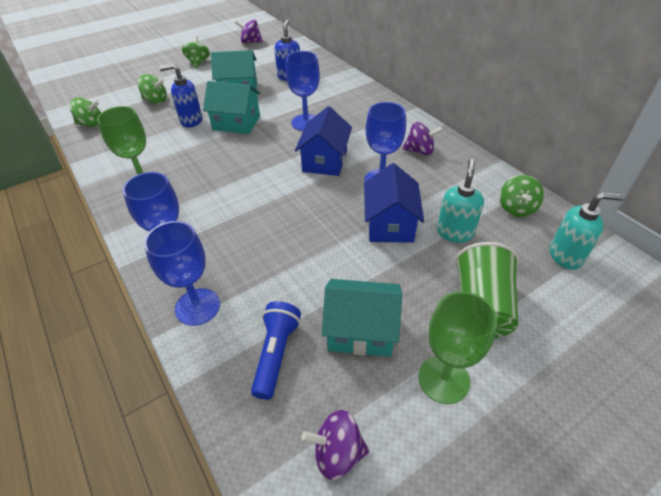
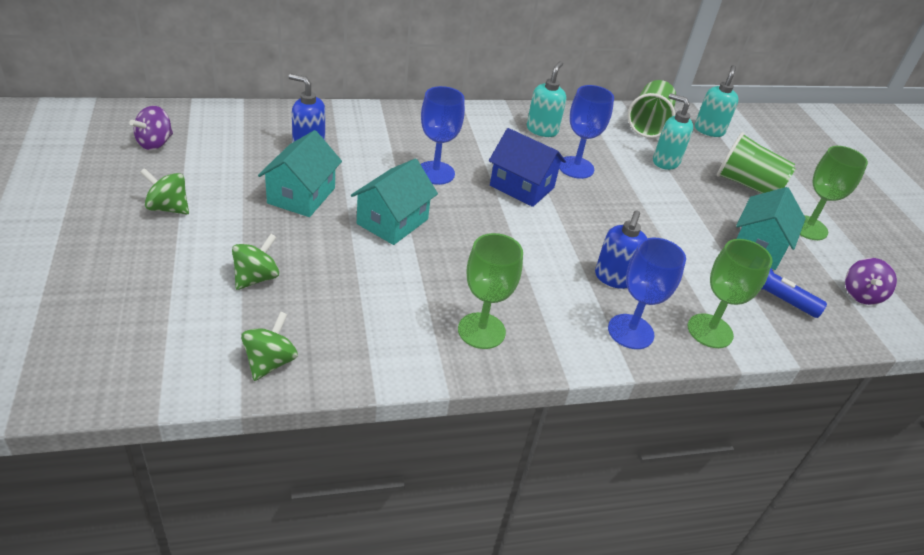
camera: 75 degrees left, 5 degrees down
(191, 121) = (352, 257): blue soap dispenser -> blue soap dispenser (614, 278)
(197, 307) = (710, 331): blue goblet -> green goblet
(390, 224) = (641, 187): blue house -> none
(420, 151) = (542, 130): purple spinning top -> turquoise soap dispenser
(516, 208) = (649, 124): green spinning top -> green cup

